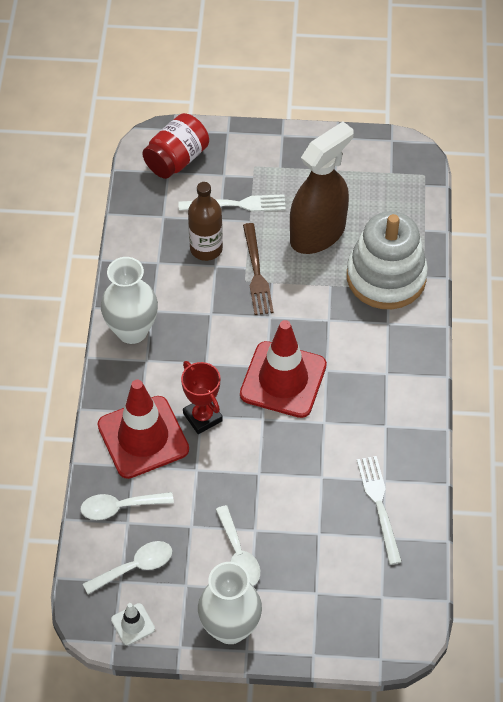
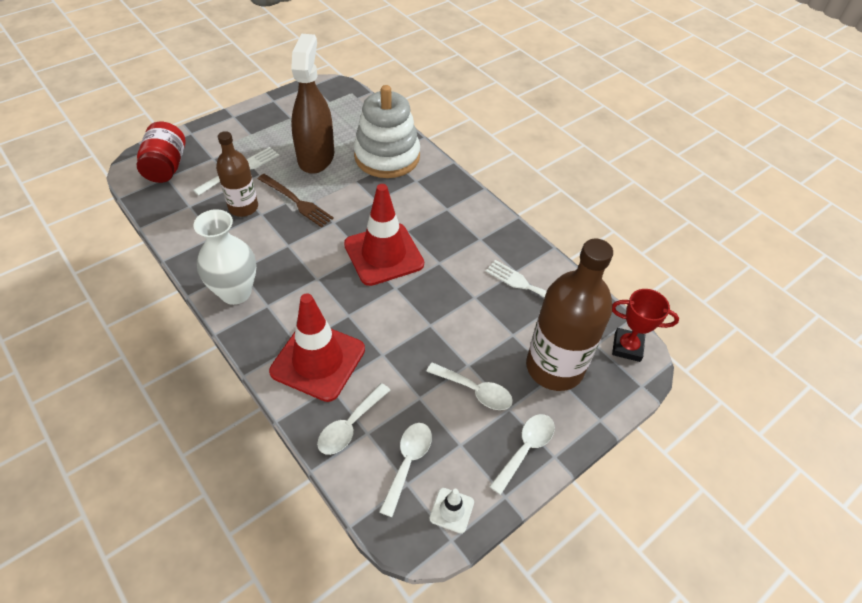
camera: 45 degrees left, 5 degrees down
(202, 417) = (350, 315): red trophy -> red trophy (627, 347)
(230, 628) = (525, 449): white vase -> white spoon
(323, 586) = (554, 367): none -> brown bottle

